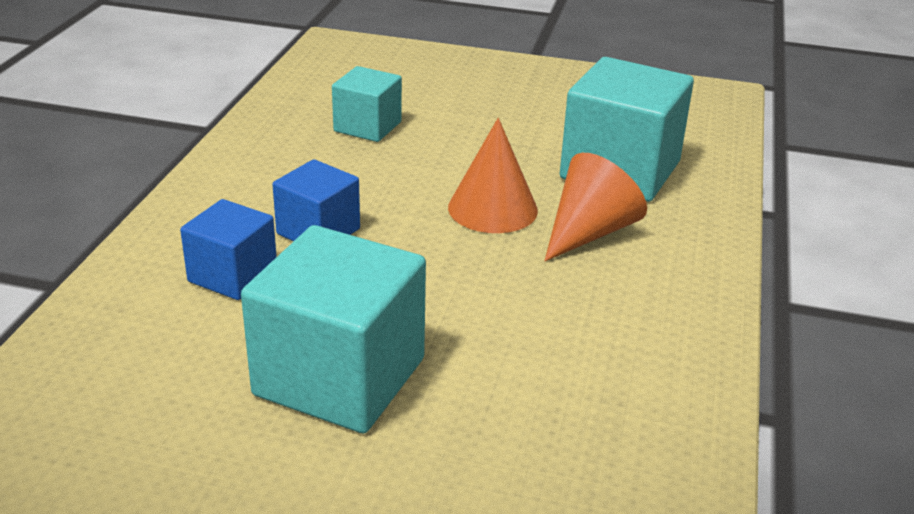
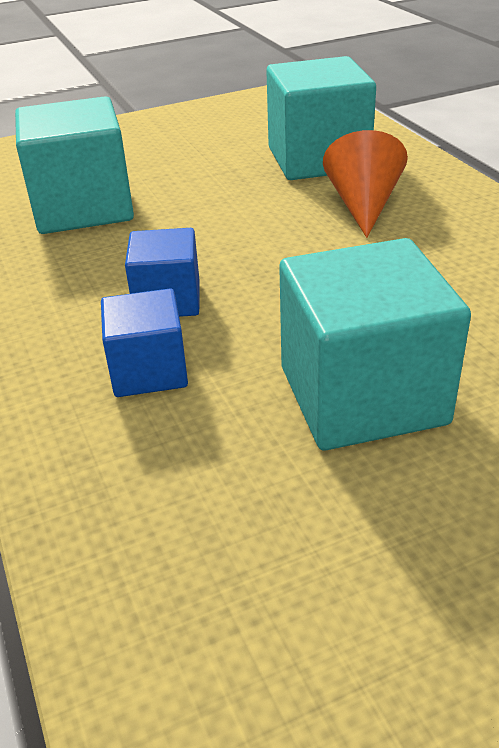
camera: 35 degrees left, 5 degrees up
(367, 127) = (83, 207): turquoise cube -> turquoise cube, size x1.76
(492, 208) = (274, 221): orange cone -> none

